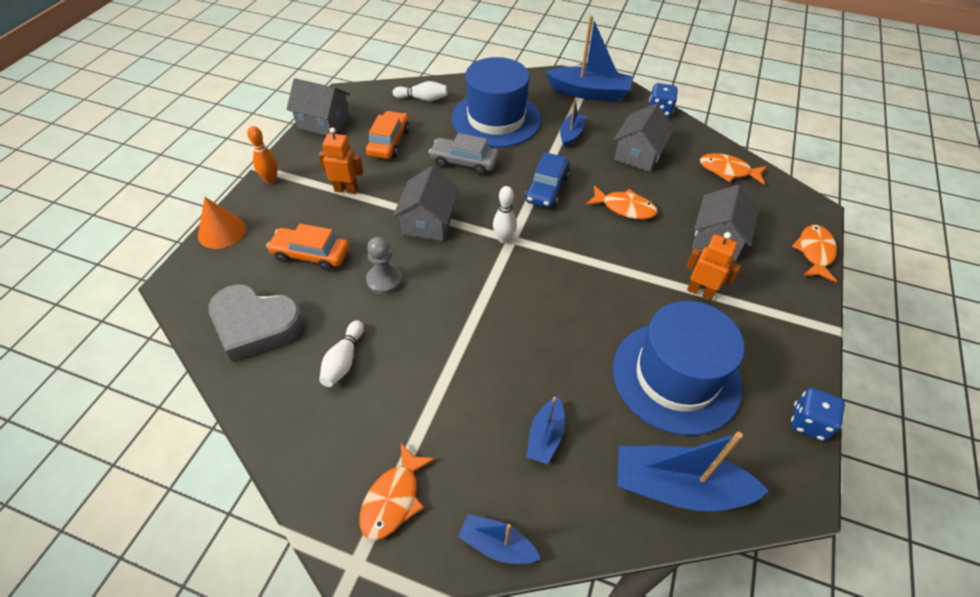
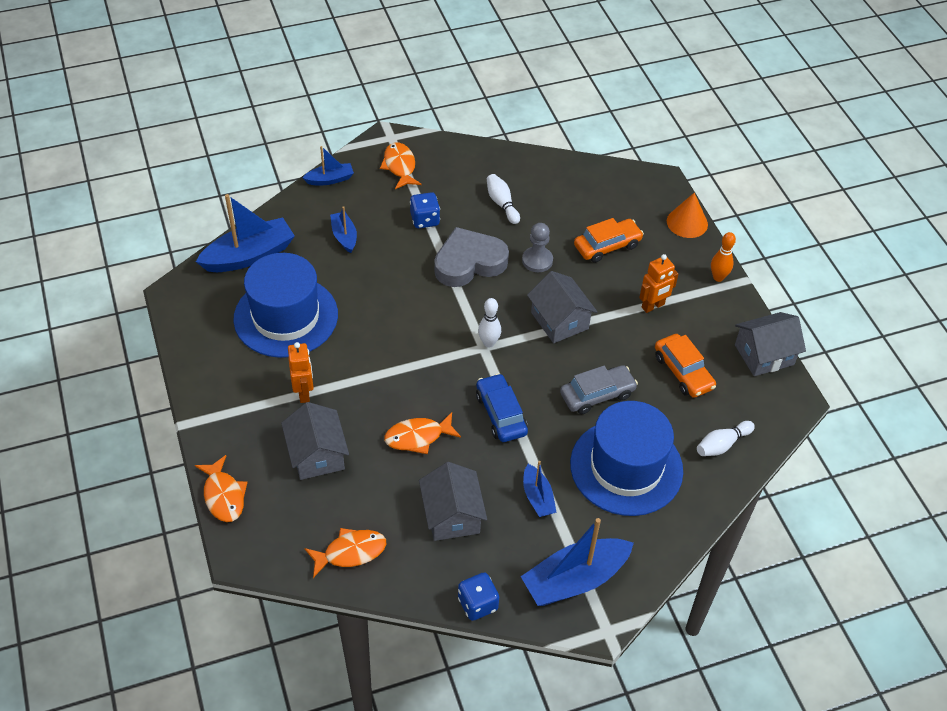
camera: 140 degrees right, 0 degrees up
(256, 325) = (578, 189): grey heart -> grey heart (469, 262)
(700, 291) = (304, 393): orange robot -> orange robot turned 90 degrees counterclockwise
(808, 422) = (181, 338): blue dice -> blue dice (425, 220)

